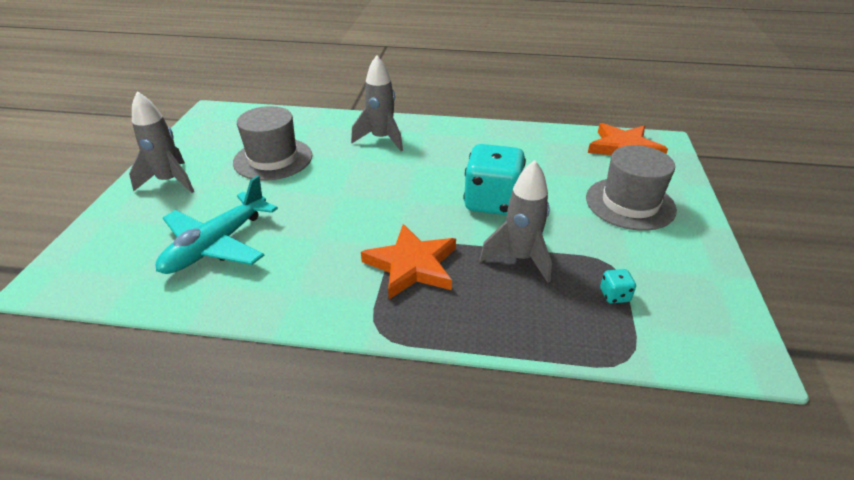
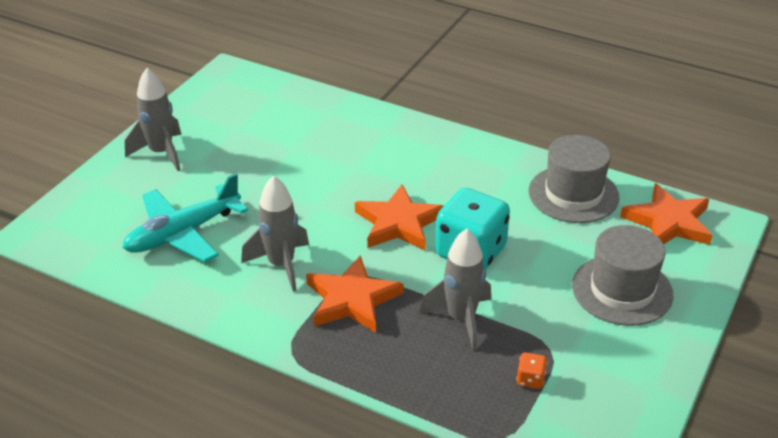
camera: 20 degrees right, 0 degrees up
(273, 159) = (269, 148): grey hat -> grey hat (573, 194)
(381, 139) = (394, 148): grey rocket -> grey rocket (281, 265)
(418, 193) = (398, 223): none -> orange star
(614, 295) = (530, 380): turquoise dice -> orange dice

